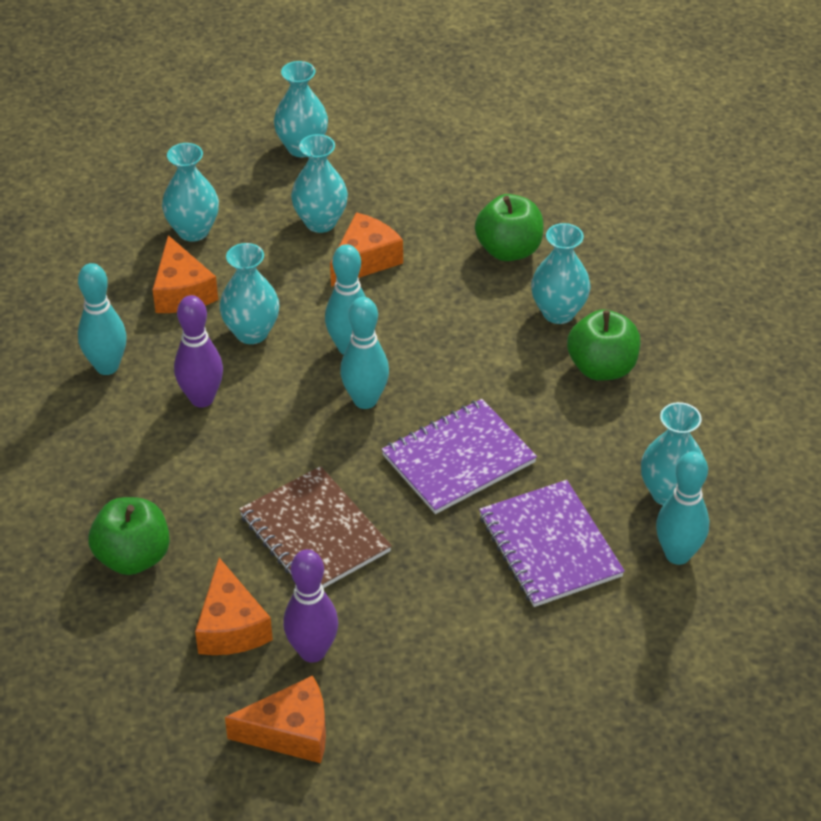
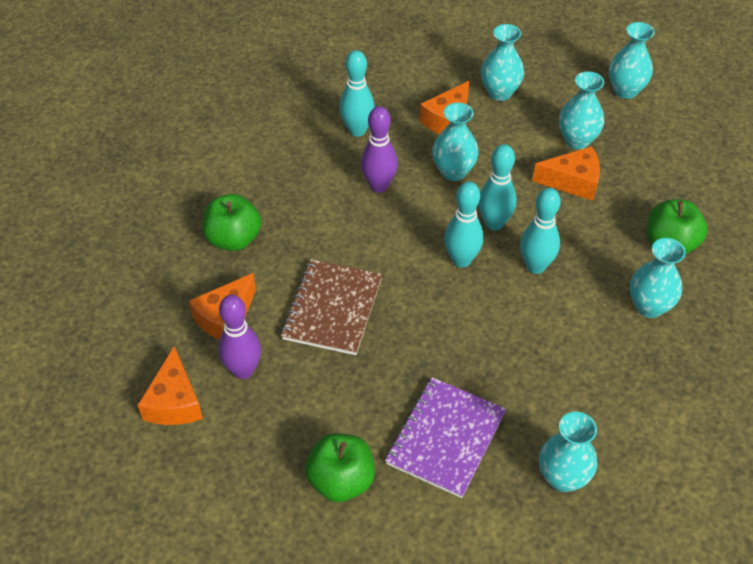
camera: 50 degrees right, 5 degrees up
(290, 732) = (174, 401): orange cheese -> orange cheese turned 45 degrees clockwise
(458, 459) = (466, 339): purple notebook -> none
(602, 368) = (629, 363): green apple -> green apple (341, 481)
(677, 554) = (514, 519): turquoise bowling pin -> turquoise bowling pin (535, 266)

